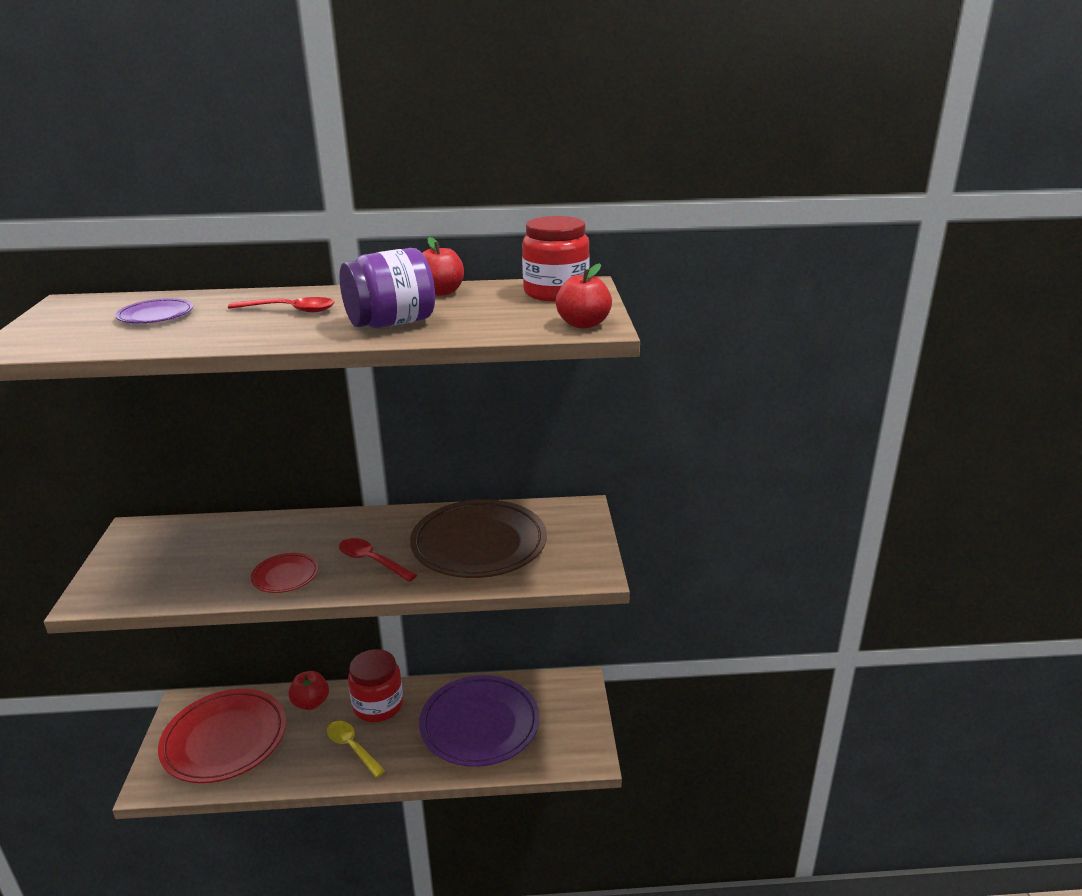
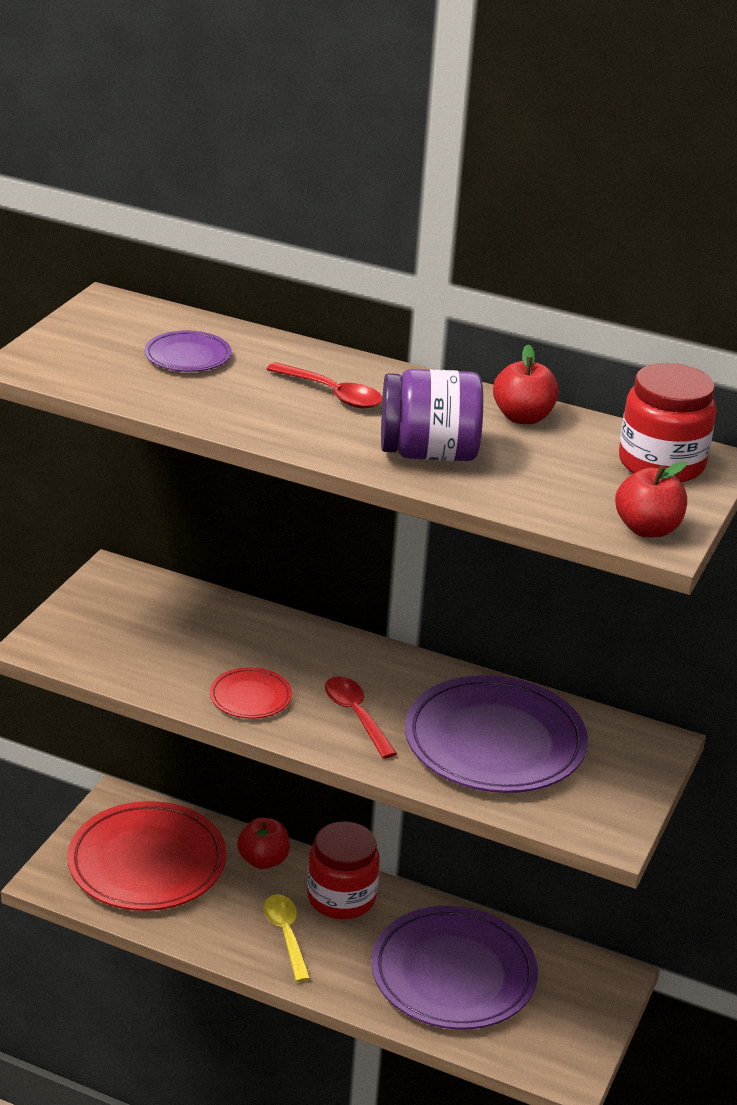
camera: 25 degrees right, 5 degrees up
(479, 544) = (494, 742): brown plate -> purple plate

